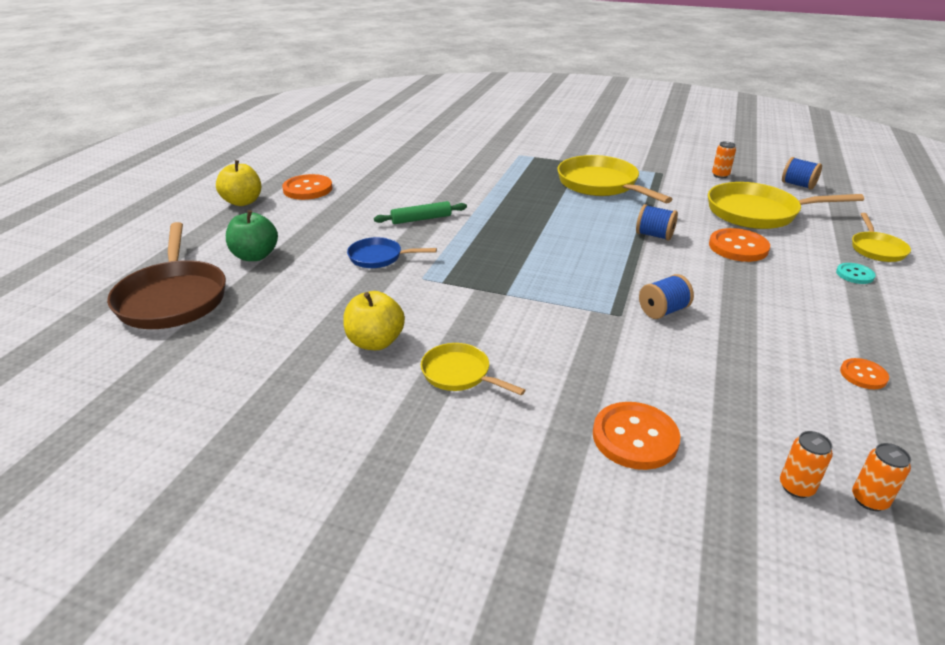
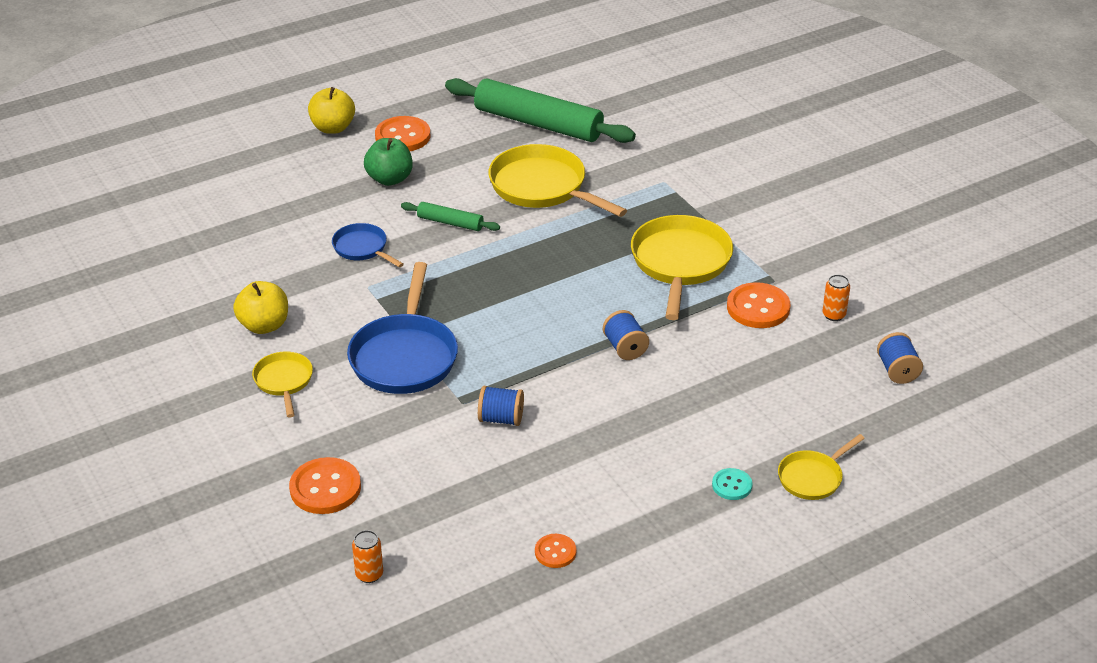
camera: 40 degrees right, 5 degrees up
(173, 298) = (181, 213): brown pan -> none
(255, 256) = (276, 198): green apple -> green apple (389, 179)
(394, 155) = (538, 123): none -> green rolling pin
(526, 307) = (404, 356): none -> blue pan
(738, 247) = (679, 401): orange button -> orange button (758, 308)
(757, 213) = (777, 378): yellow pan -> yellow pan (542, 187)
(869, 500) = (399, 608): orange can -> none

